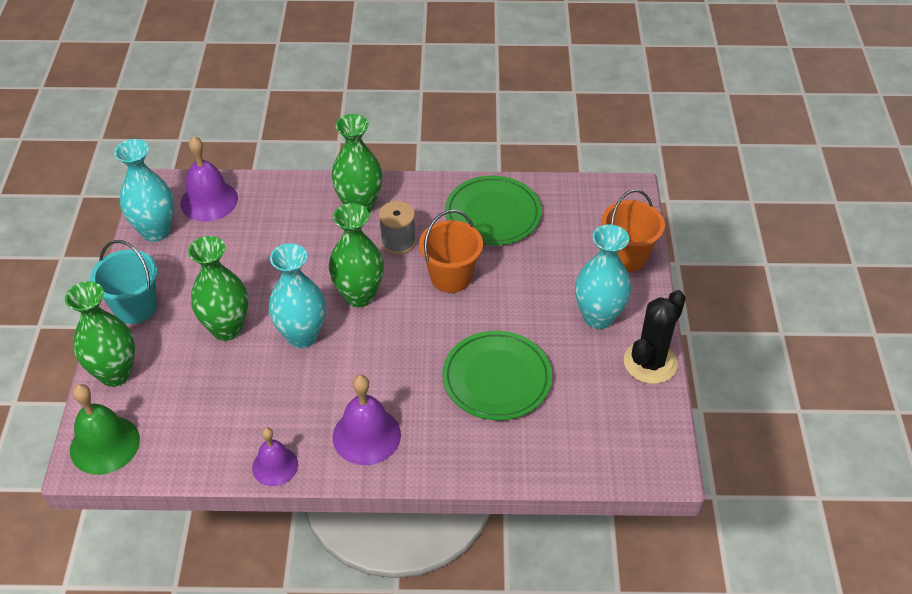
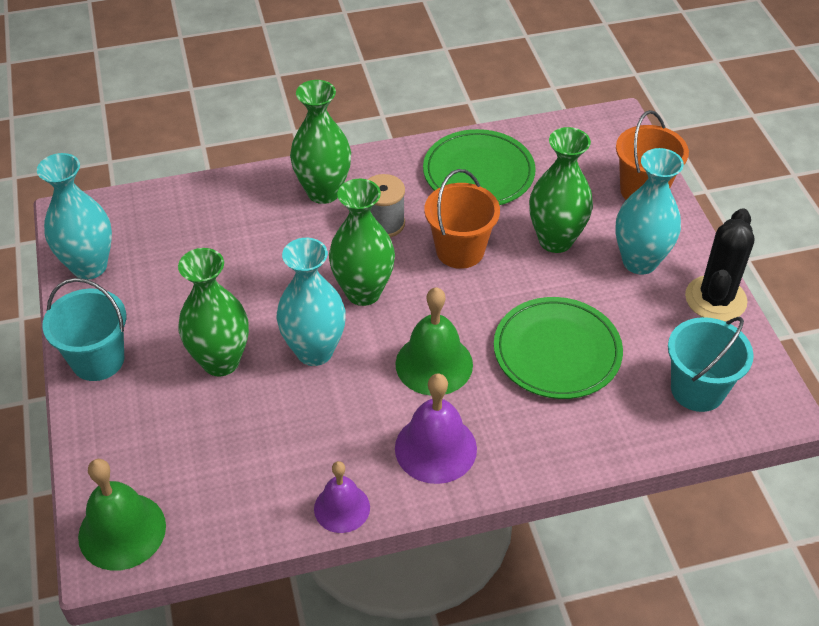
camera: 15 degrees left, 0 degrees up
(115, 373) = (103, 443): green vase -> green vase (555, 240)
(209, 200) = (141, 219): purple bell -> none
(392, 367) = (434, 364): none -> green bell
(601, 436) = (697, 390): none -> turquoise bucket

